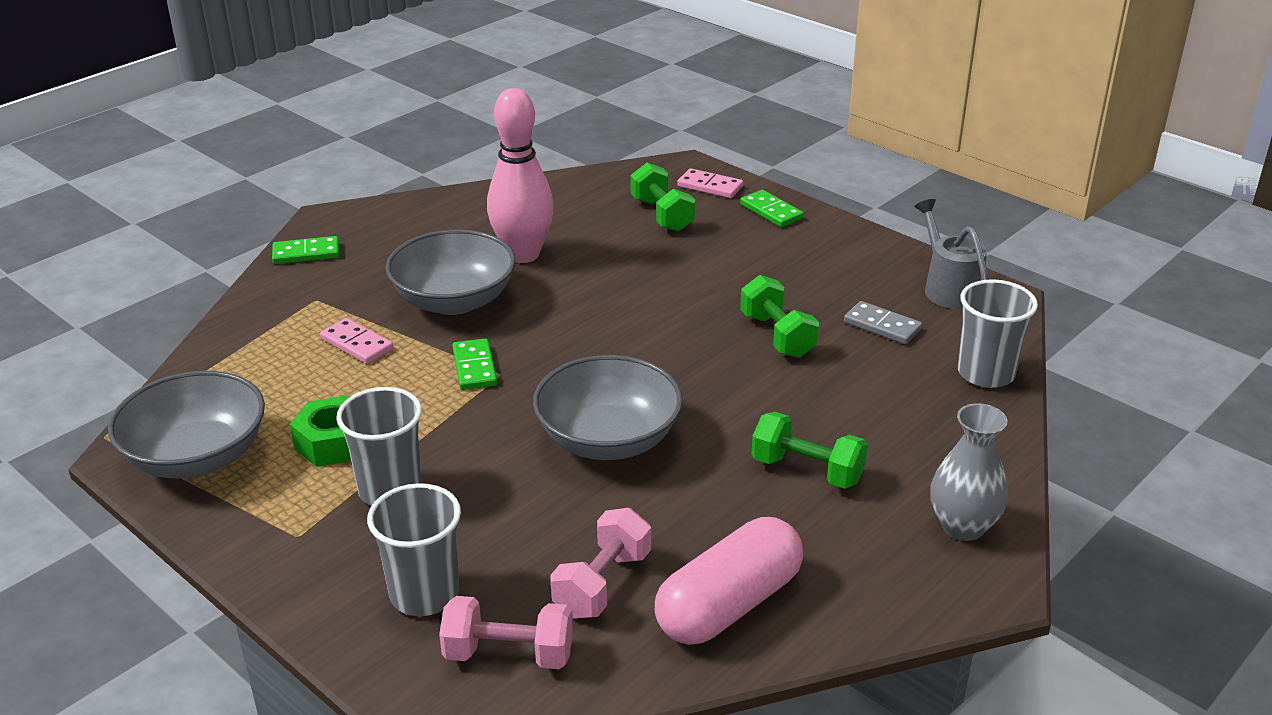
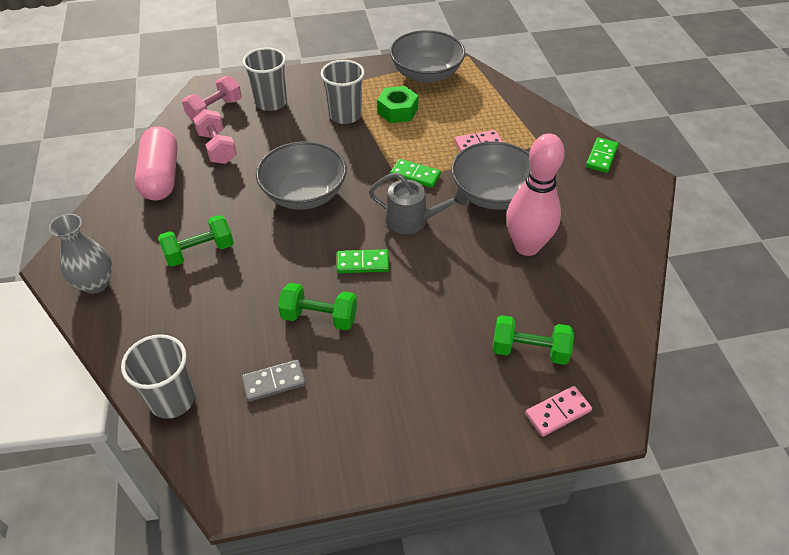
camera: 125 degrees right, 15 degrees up
(771, 211) = (482, 428): green domino -> green domino (362, 263)
(948, 288) = (274, 465): grey watering can -> grey watering can (413, 220)

